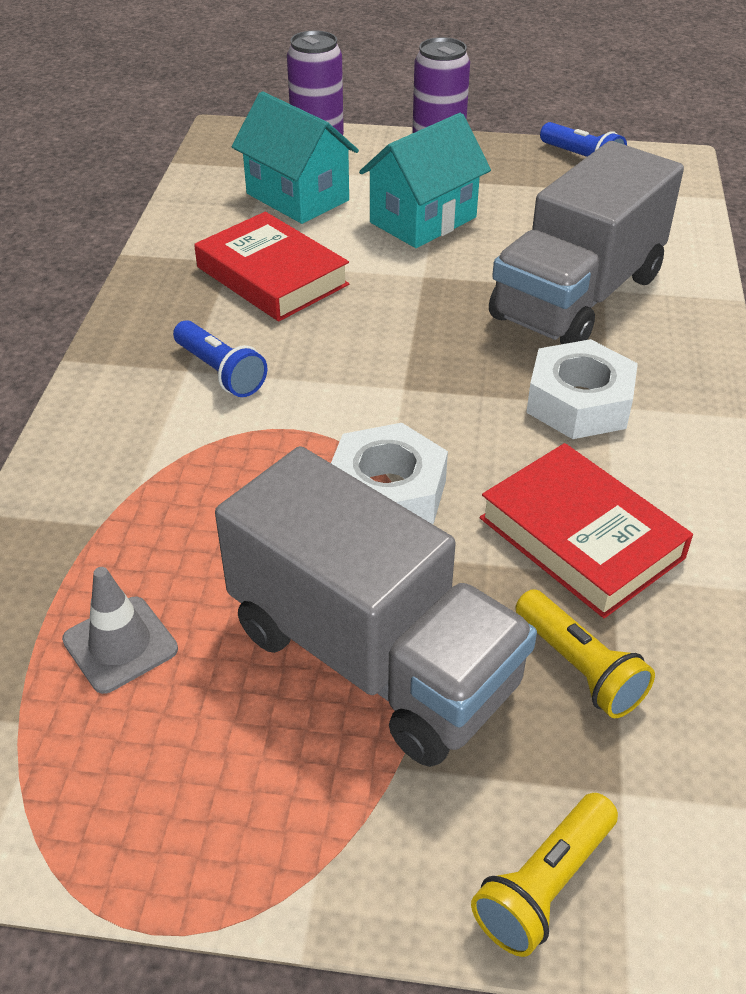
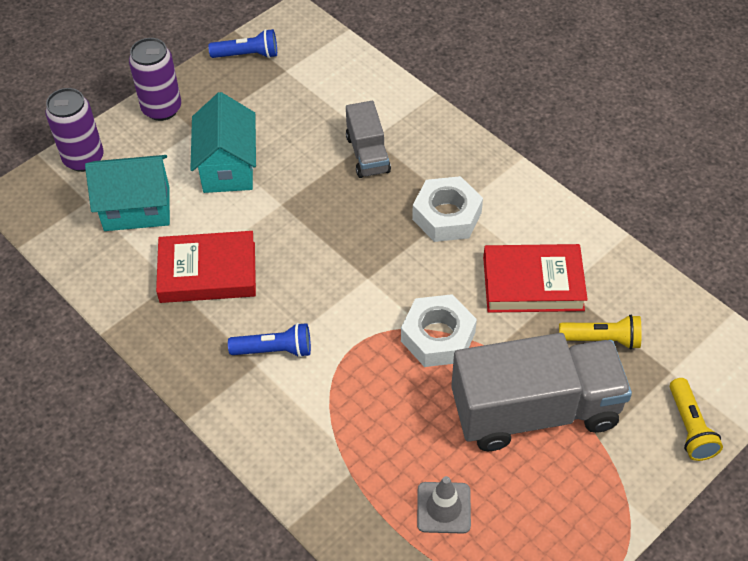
camera: 50 degrees left, 10 degrees up
(577, 297) = (367, 154): grey truck -> grey truck, size x0.51

